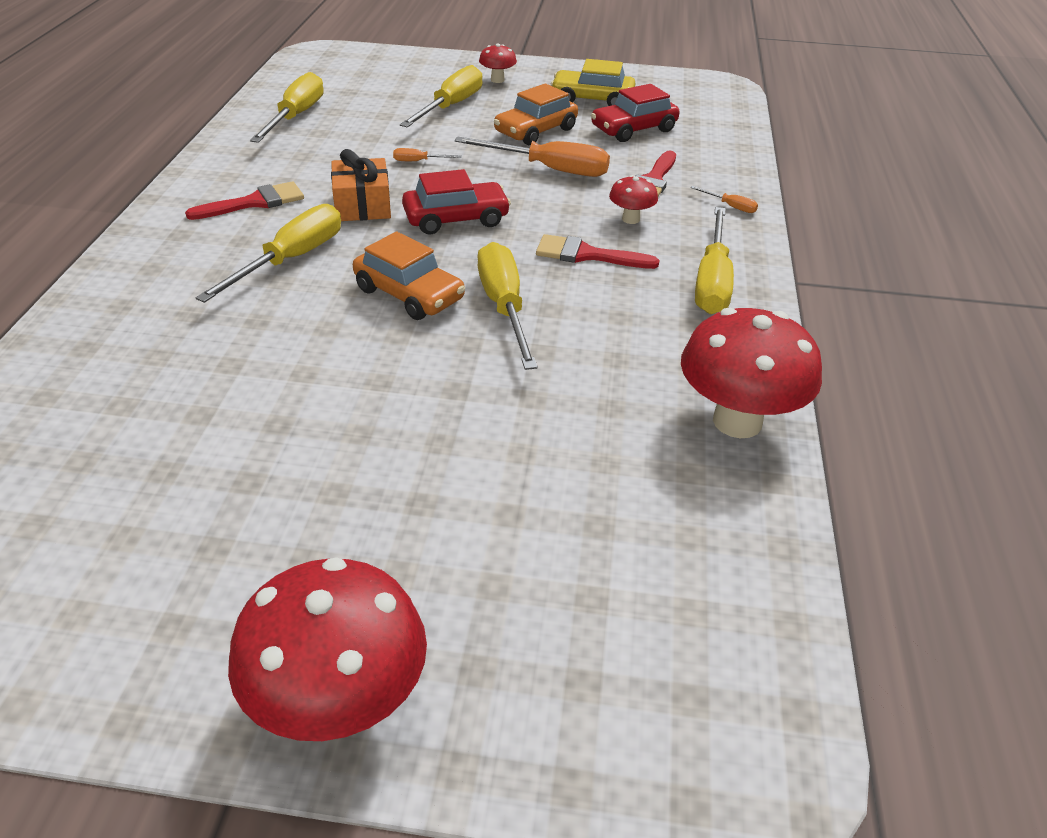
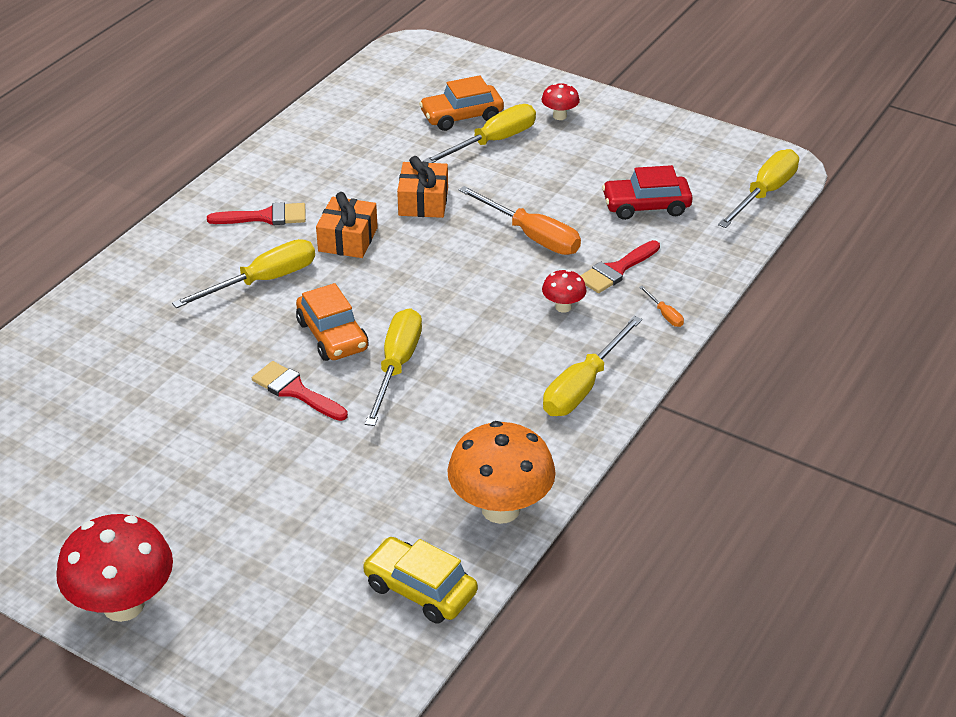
camera: 25 degrees right, 0 degrees up
(296, 117) = (348, 127): yellow screwdriver -> yellow screwdriver (764, 193)
(419, 161) = (423, 202): orange screwdriver -> orange gift
(456, 219) = (415, 271): red car -> none
(536, 131) = (551, 188): orange car -> orange car (462, 116)
(587, 255) = (498, 334): red brush -> red brush (295, 391)
(592, 99) = (634, 160): yellow car -> yellow car (420, 590)
(737, 421) = (500, 509): red mushroom -> orange mushroom

